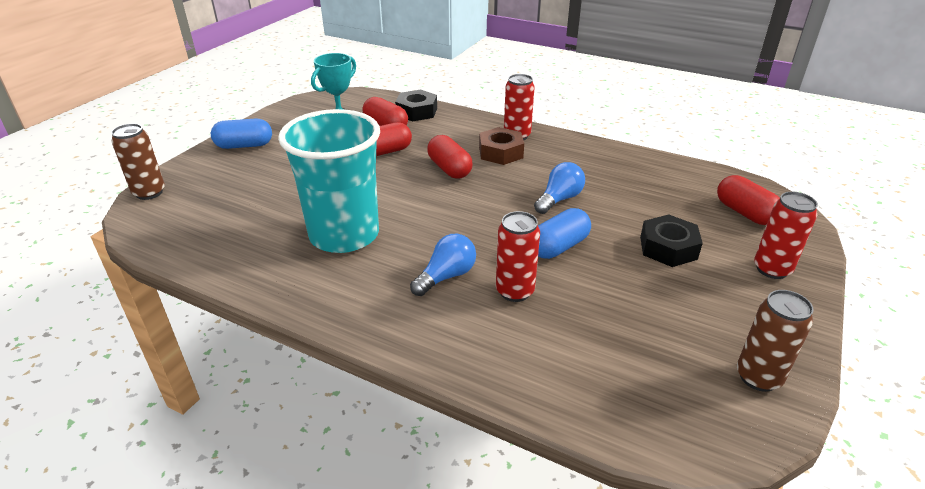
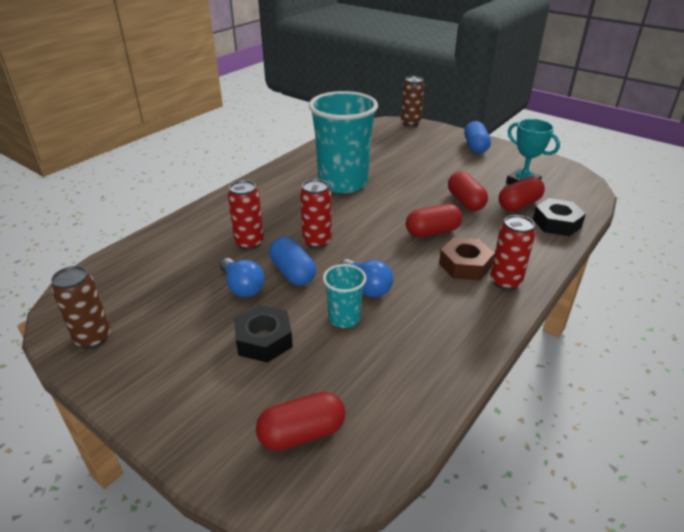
camera: 100 degrees right, 0 degrees up
(446, 276) = (279, 217): blue light bulb -> blue light bulb (242, 287)
(610, 207) = (344, 318): none -> turquoise cup
(772, 269) = (196, 409): red can -> red can (317, 241)

